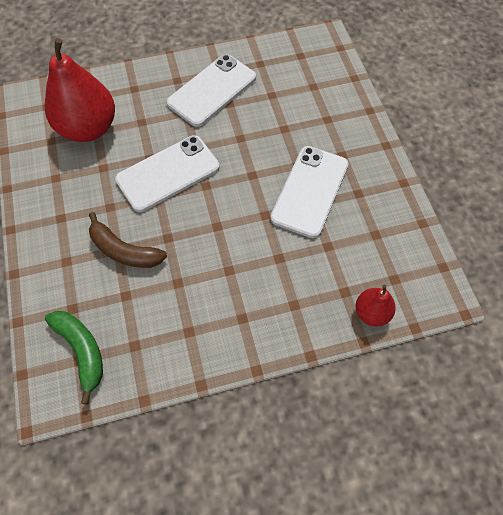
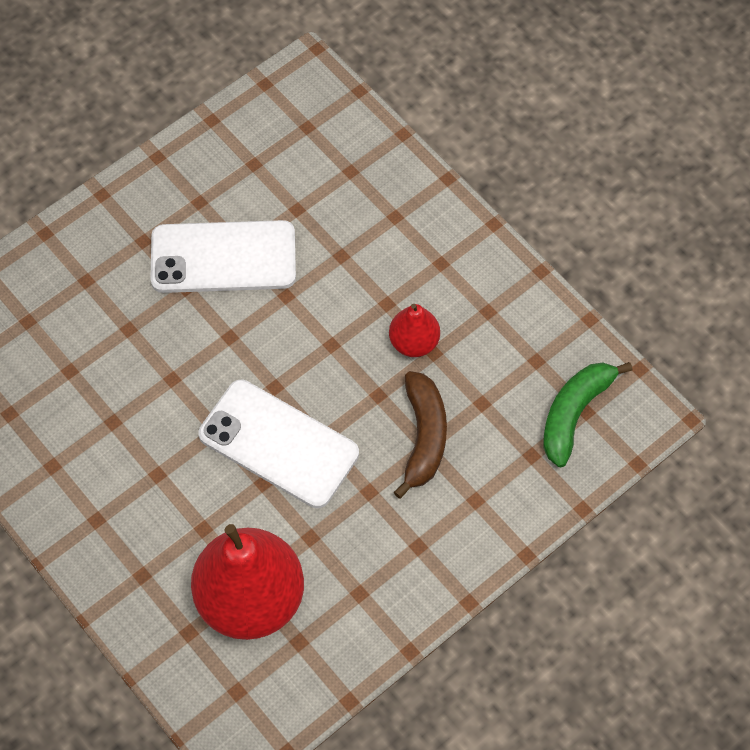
camera: 115 degrees left, 0 degrees up
(212, 90) = (97, 457): white phone -> none
(371, 312) = (363, 136): red pear -> red pear (414, 342)

